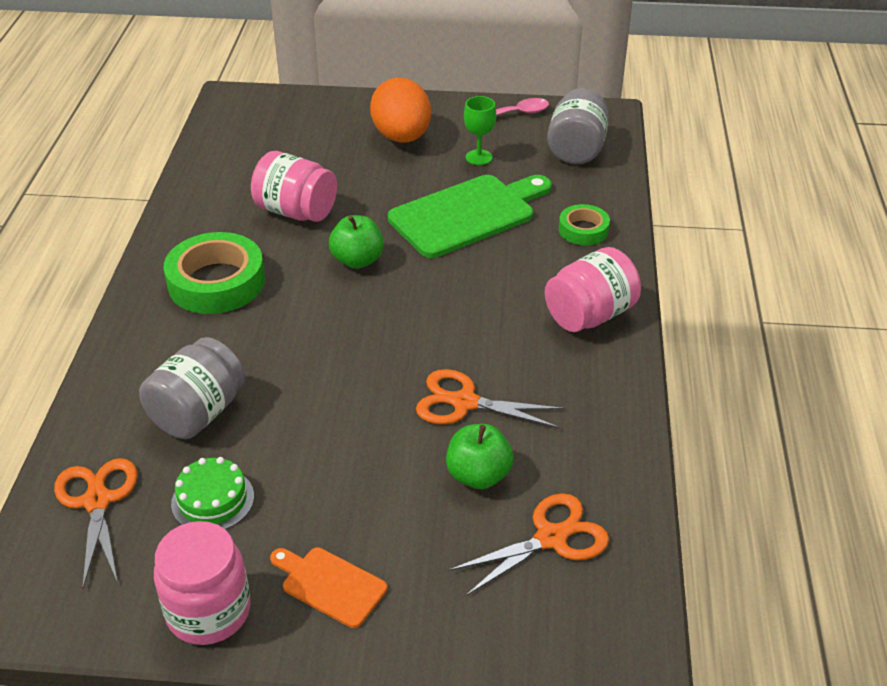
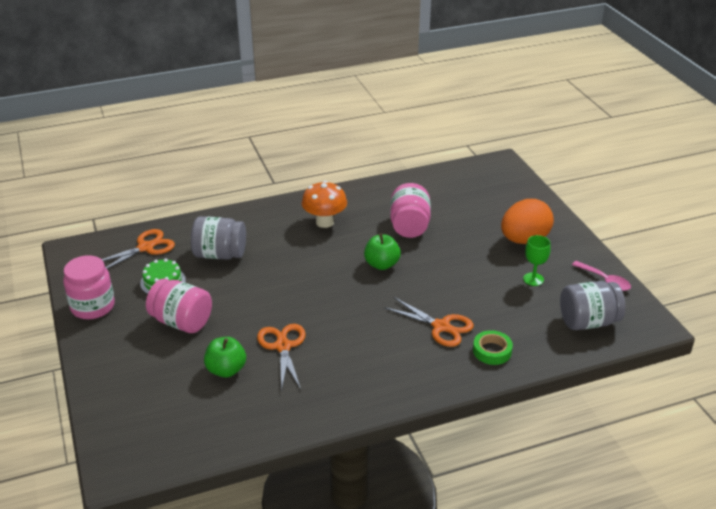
camera: 65 degrees right, 5 degrees down
(216, 282) = (324, 222): green tape -> orange mushroom
(329, 585) = (124, 340): orange cutting board -> none
(467, 214) = (464, 293): green cutting board -> none
(551, 538) = (191, 414): orange scissors -> orange scissors (441, 327)
(590, 315) = (400, 378): pink jar -> pink jar (182, 322)

